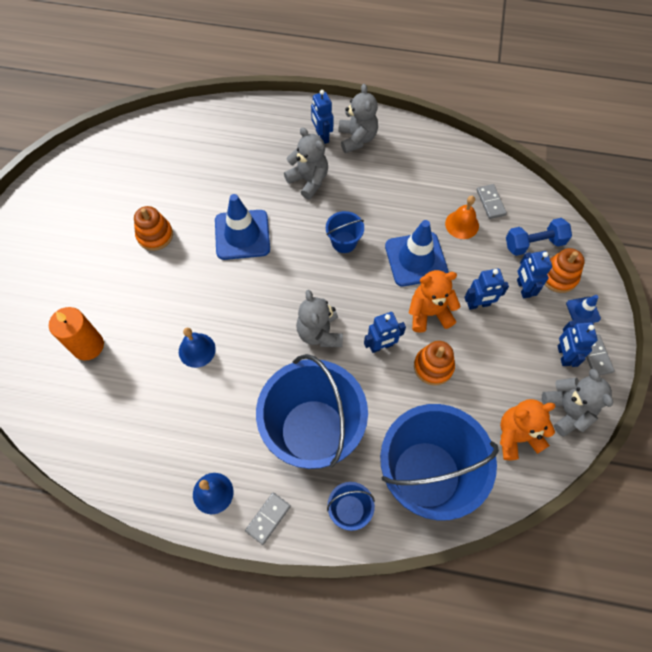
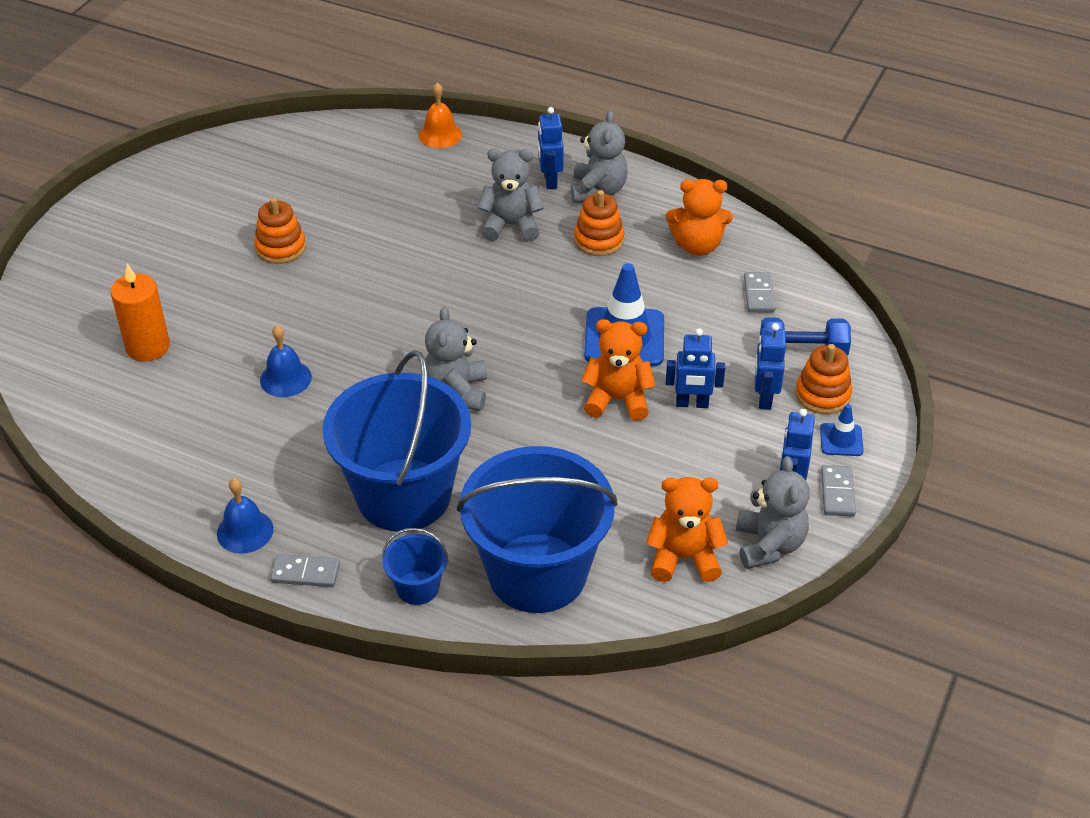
camera: 15 degrees right, 20 degrees down
(242, 235) = (396, 268): blue traffic cone -> none
(268, 518) = (305, 573): grey domino -> grey domino turned 45 degrees clockwise
(308, 180) = (511, 225): grey teddy bear -> grey teddy bear turned 60 degrees counterclockwise
(344, 242) = (531, 301): blue bucket -> none
(381, 346) = (535, 422): blue robot -> none
(433, 366) = (598, 459): orange stacking toy -> orange stacking toy (599, 240)
(437, 171) = (697, 246): none -> orange teddy bear
(462, 224) = (706, 311): orange bell -> orange bell (440, 134)

